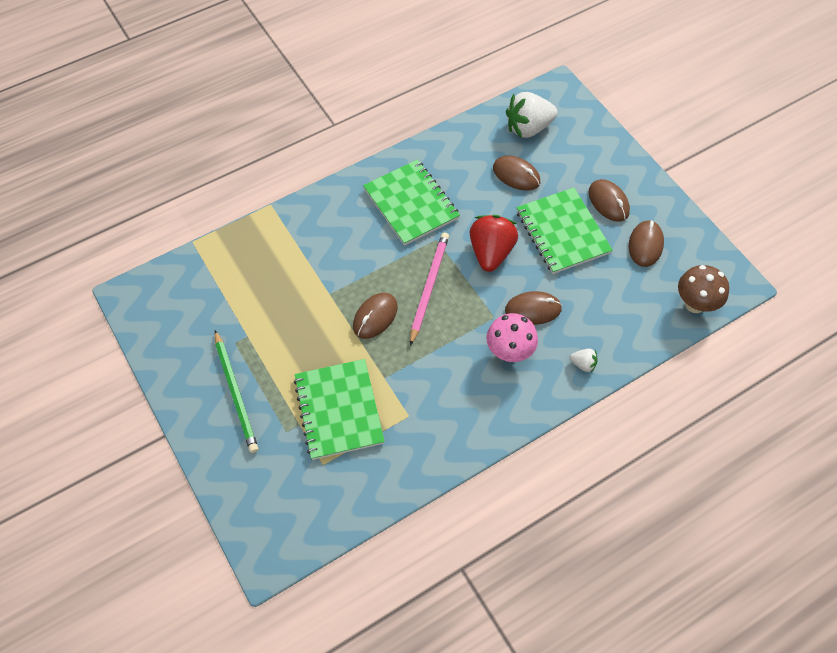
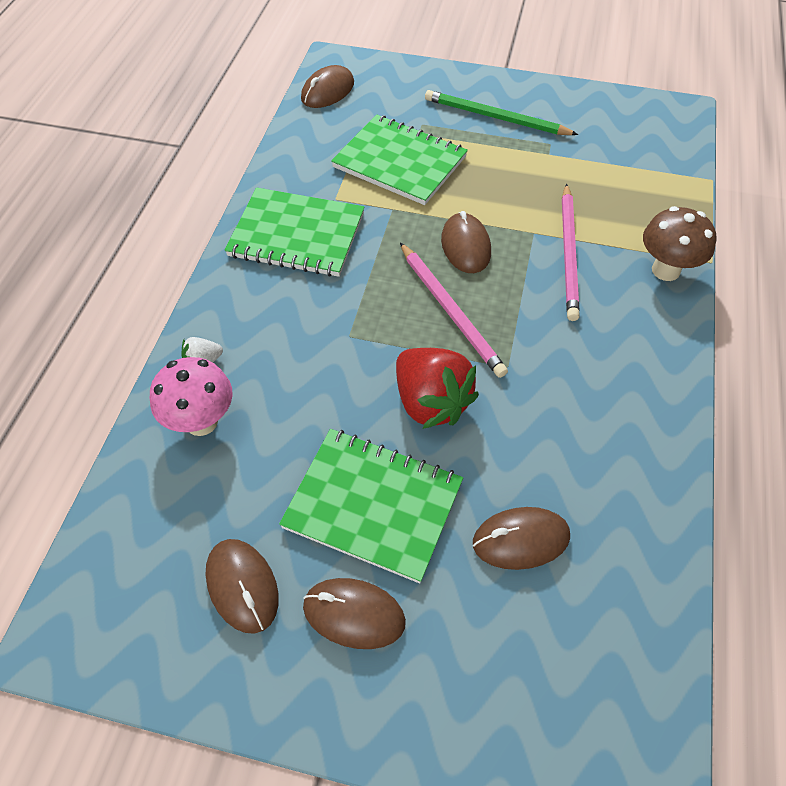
camera: 135 degrees right, 5 degrees down
(330, 266) = (568, 254): none -> pink pencil
(411, 204) = (587, 383): green notebook -> green notebook (297, 235)
(509, 352) = (296, 314): pink mushroom -> pink mushroom (201, 422)
(528, 128) = (597, 645): white strawberry -> none
(533, 309) = (314, 376): brown mouse -> brown mouse (327, 91)
(694, 304) = (107, 549): brown mushroom -> brown mushroom (665, 270)

